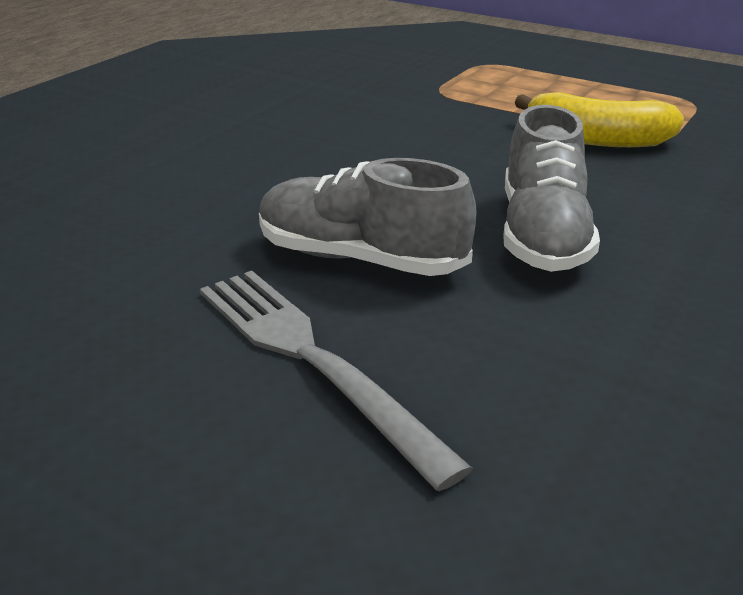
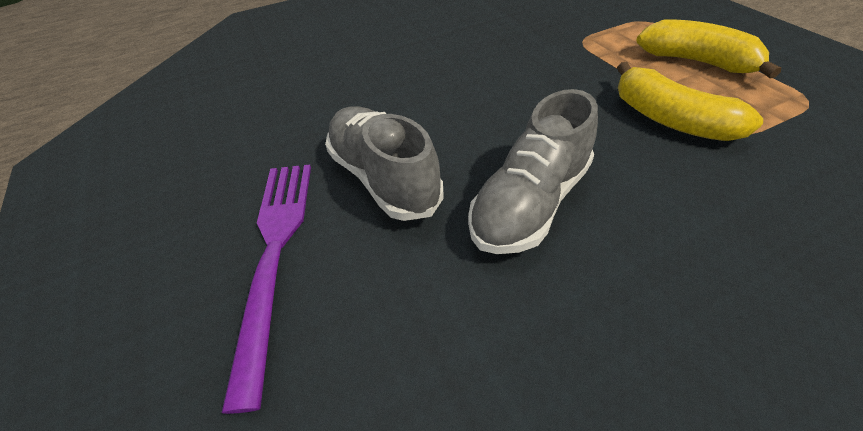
camera: 35 degrees right, 15 degrees up
(313, 360) = (275, 254): grey fork -> purple fork
(572, 90) = (696, 62): none -> yellow banana

